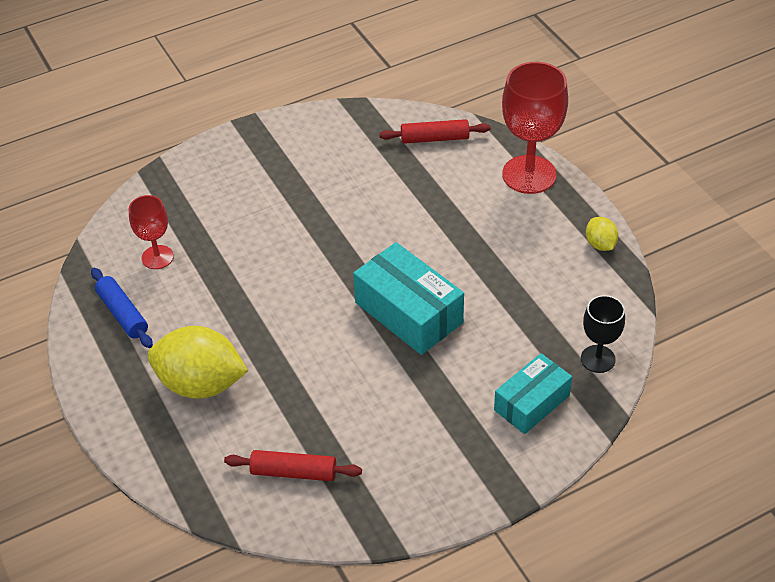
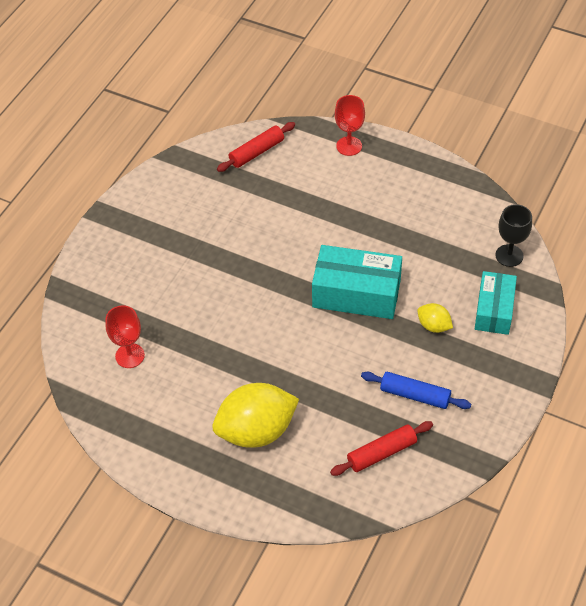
camera: 35 degrees left, 5 degrees up
(123, 313) = (145, 414): blue rolling pin -> blue rolling pin (415, 395)
(529, 174) = (349, 146): red goblet -> red goblet, size x0.56
(600, 244) = (441, 173): yellow lemon -> yellow lemon (433, 326)

